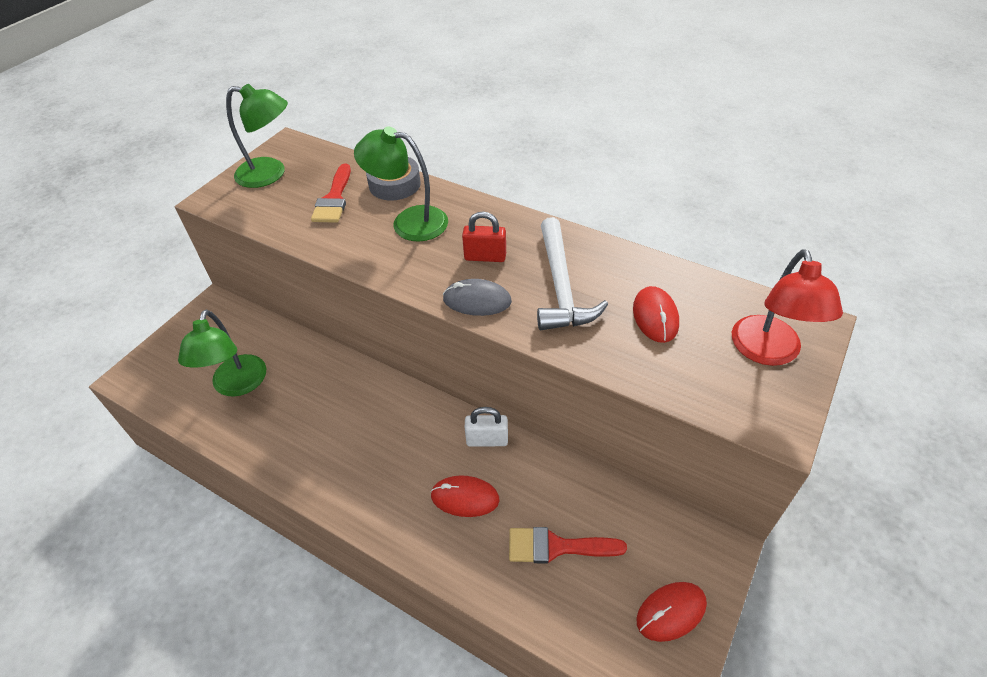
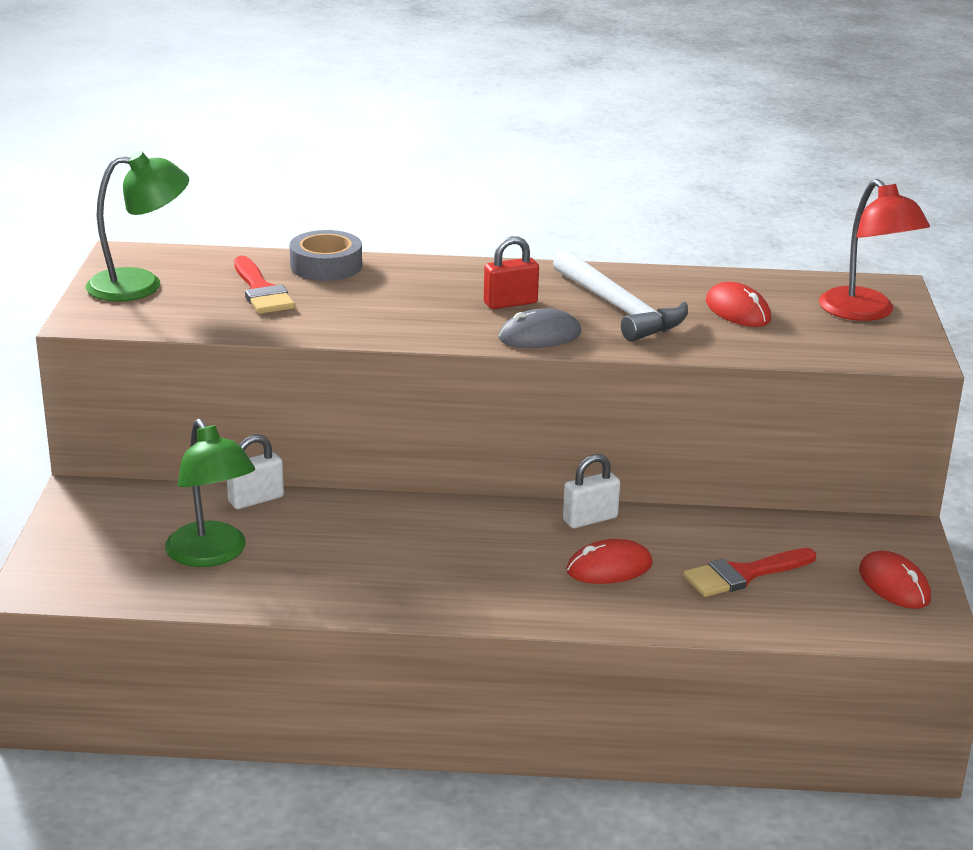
camera: 30 degrees left, 20 degrees down
(298, 343) = (256, 499): none -> white padlock
(409, 222) = (384, 293): green lamp -> none
(671, 612) = (894, 585): red mouse -> red mouse turned 60 degrees counterclockwise

